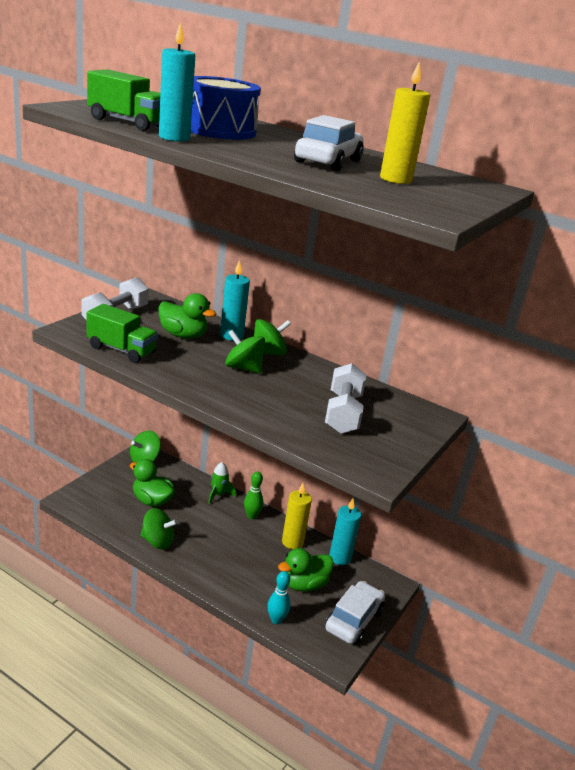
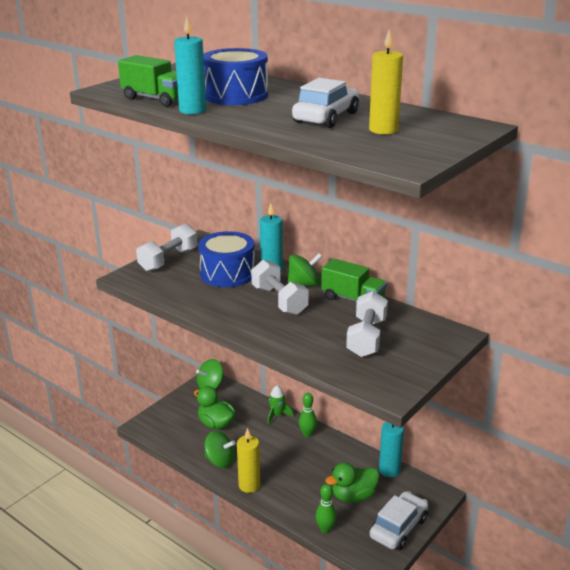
camera: 10 degrees right, 0 degrees up
(121, 350) = (171, 292): green truck -> green truck (353, 299)
(183, 335) = (227, 273): green duck -> blue drum
(243, 368) = (279, 301): green spinning top -> white dumbbell
(276, 620) = (325, 529): turquoise bowling pin -> green bowling pin
(292, 542) = (344, 457): yellow candle -> yellow candle (249, 485)

